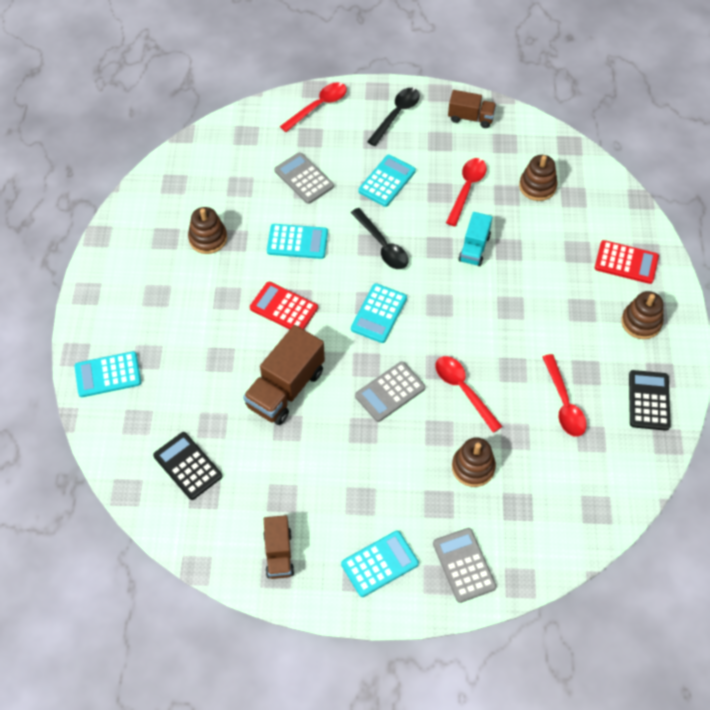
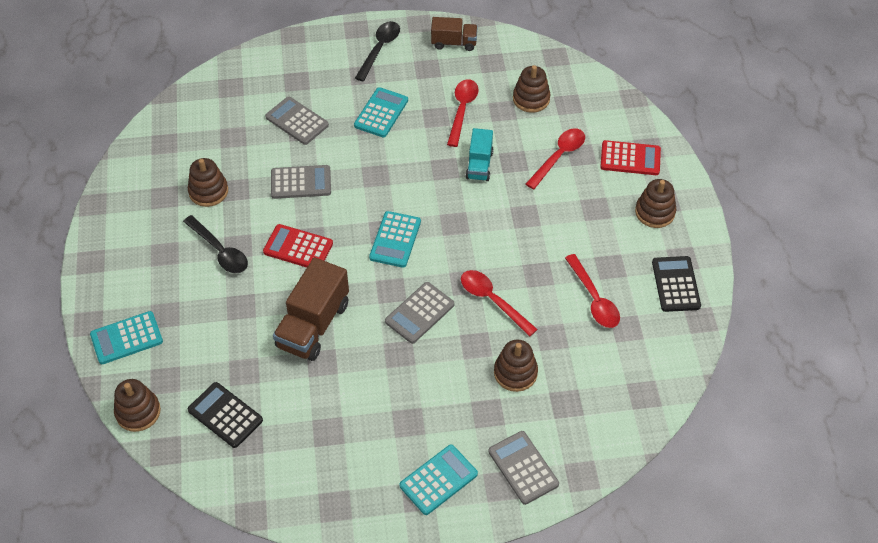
camera: 10 degrees left, 5 degrees down
(107, 450) = (138, 412): none -> brown stacking toy
(279, 554) = (334, 486): brown truck -> none
(297, 242) = (301, 182): turquoise calculator -> grey calculator
(318, 106) = (300, 51): red spoon -> red spoon (559, 156)
(382, 246) = (387, 175): black spoon -> black spoon (220, 251)

